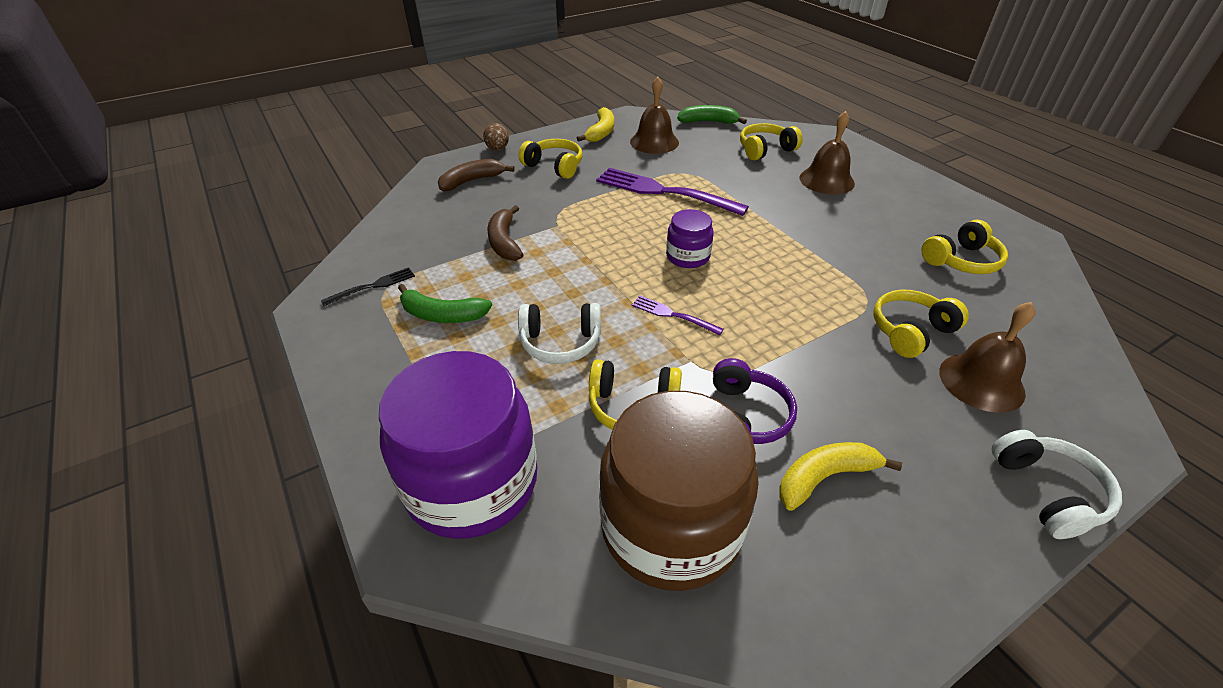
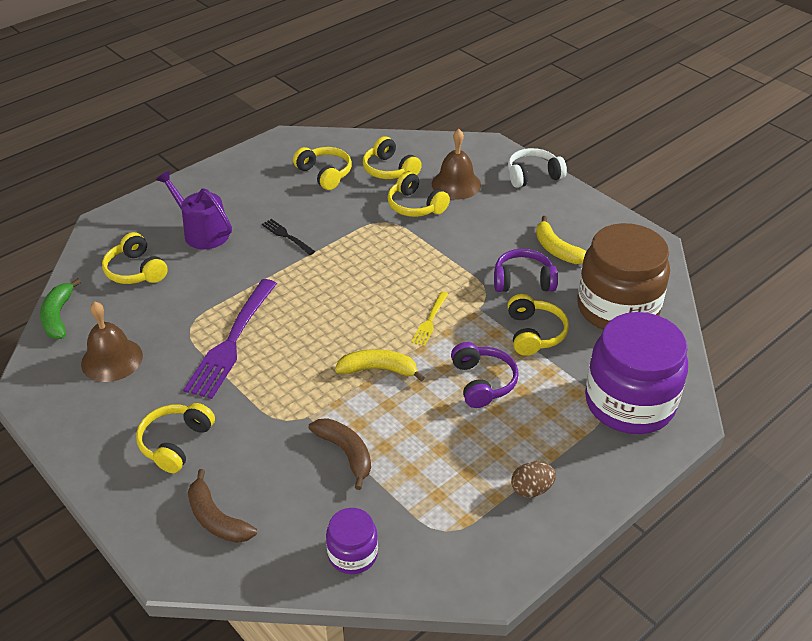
camera: 100 degrees left, 0 degrees up
(373, 286) = (445, 543): black fork -> black fork (286, 236)
(442, 315) = (471, 470): green banana -> none
(497, 149) = (125, 514): brown egg -> brown egg (531, 489)
(504, 242) = (346, 453): brown banana -> brown banana turned 105 degrees counterclockwise
(560, 343) = (482, 382): white headphones -> purple headphones
(601, 132) = (80, 412): yellow banana -> yellow banana (378, 370)
(673, 315) = (430, 321): purple fork -> yellow fork
(687, 256) = (347, 317): purple jar -> purple jar (352, 554)
(826, 180) = (202, 232): brown bell -> purple watering can
(994, 317) = (389, 170): none -> yellow headphones

